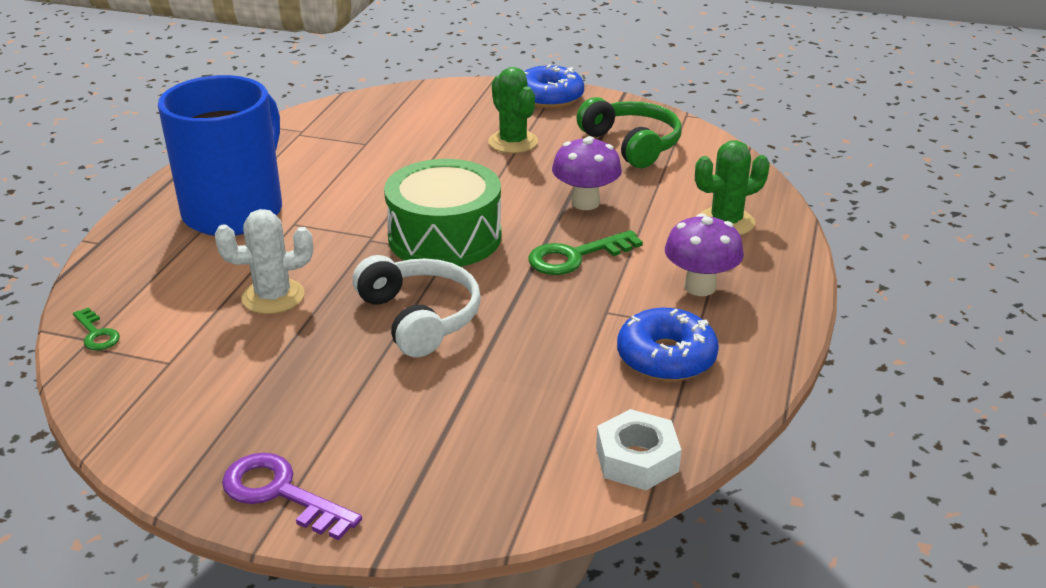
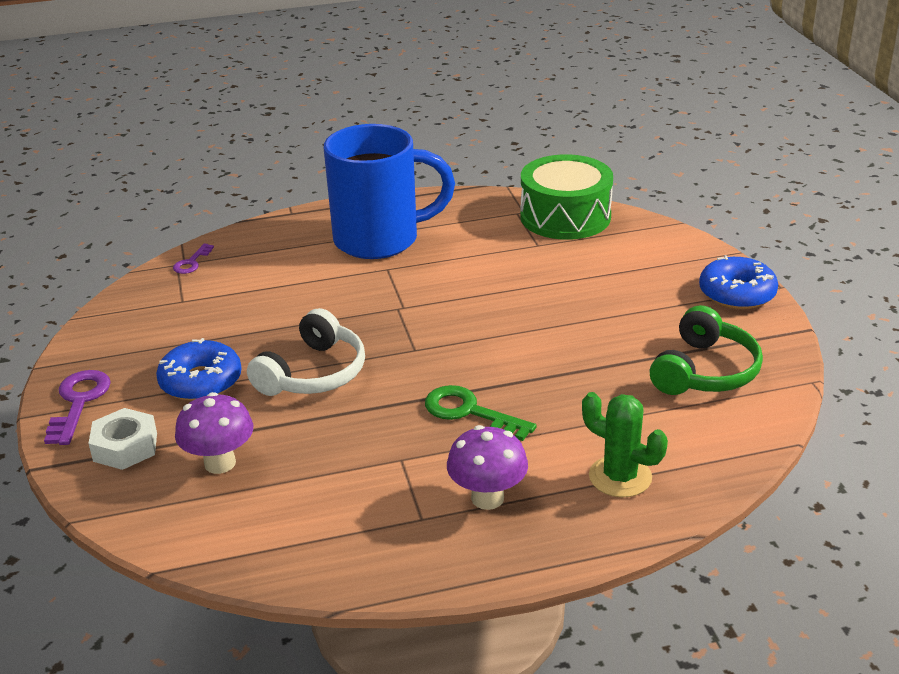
camera: 60 degrees right, 0 degrees up
(97, 334) = (192, 262): green key -> purple key
(273, 297) = (286, 303): white cactus -> none
(445, 237) = (434, 338): green drum -> green drum (565, 216)
(513, 142) = (626, 308): green cactus -> none
(585, 203) = (565, 385): purple mushroom -> purple mushroom (220, 463)
(637, 459) = (211, 546): white nut -> white nut (125, 447)
(666, 357) = (360, 515): blue donut -> blue donut (201, 381)

